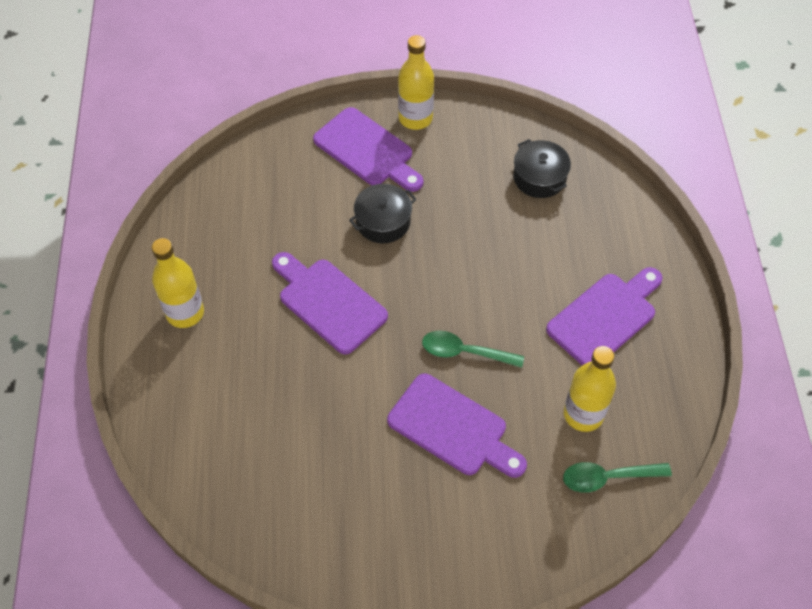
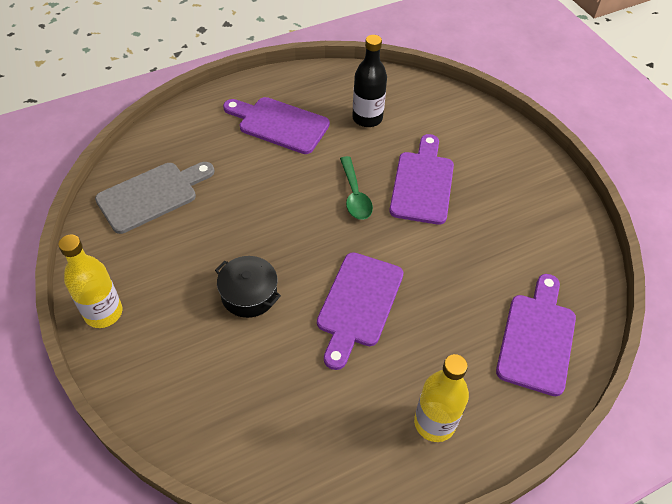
camera: 115 degrees left, 5 degrees down
(367, 150) = (162, 340): purple cutting board -> purple cutting board (537, 338)
(539, 177) = (152, 195): black pot -> grey cutting board
(583, 414) = (367, 118): yellow bottle -> black bottle
(607, 477) = (406, 97): green spoon -> none

